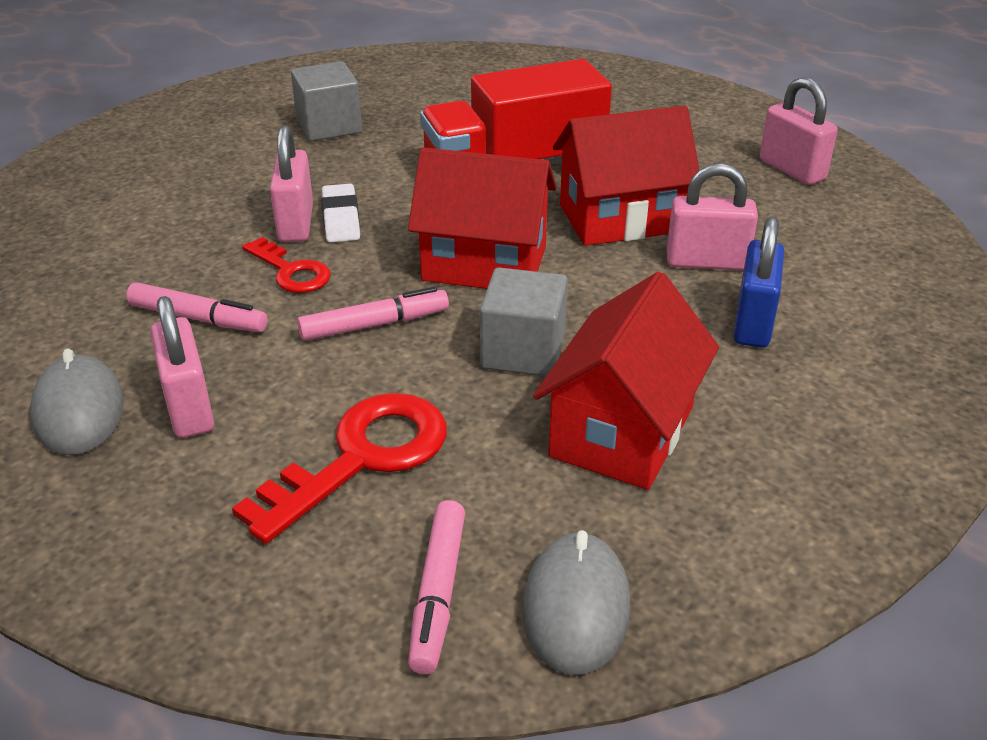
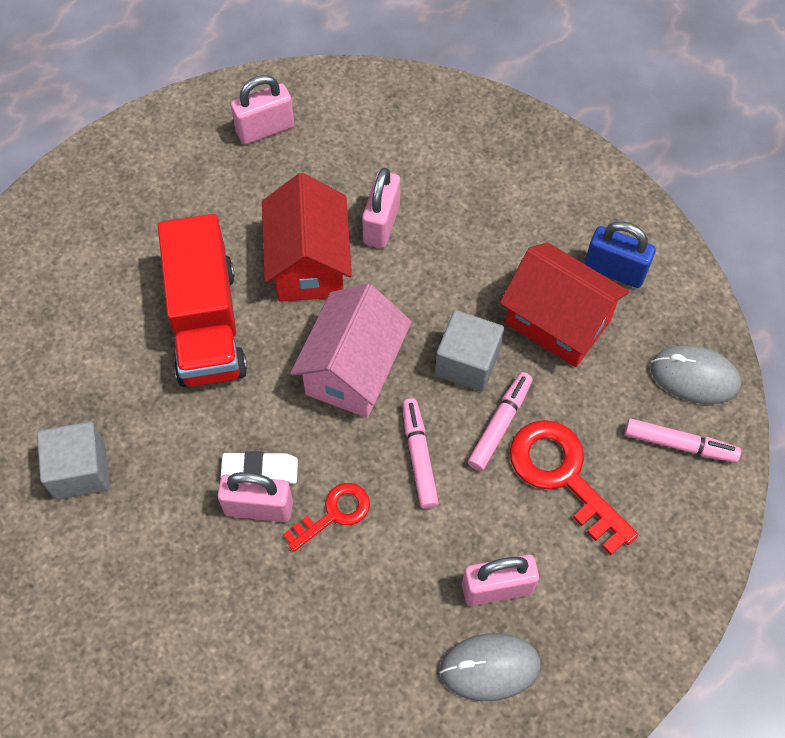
camera: 80 degrees left, 25 degrees up
(198, 318) = (387, 586): pink marker -> pink marker (500, 424)
(484, 264) = (353, 370): red house -> pink house
(753, 323) = (459, 218): blue padlock -> blue padlock (614, 270)

